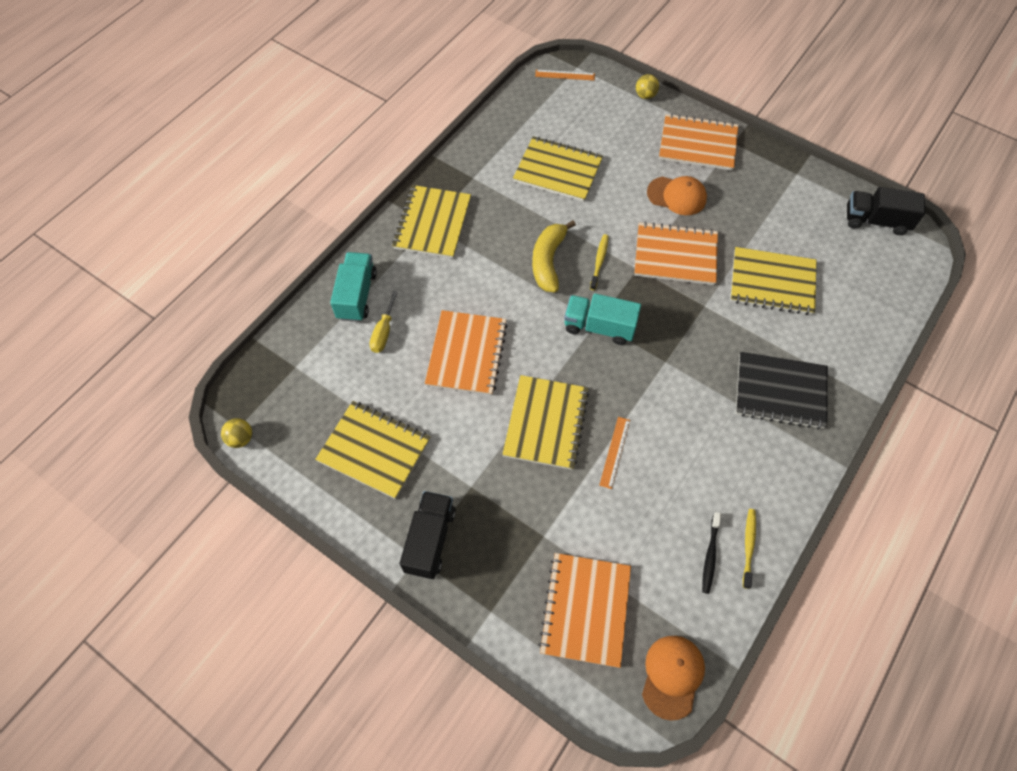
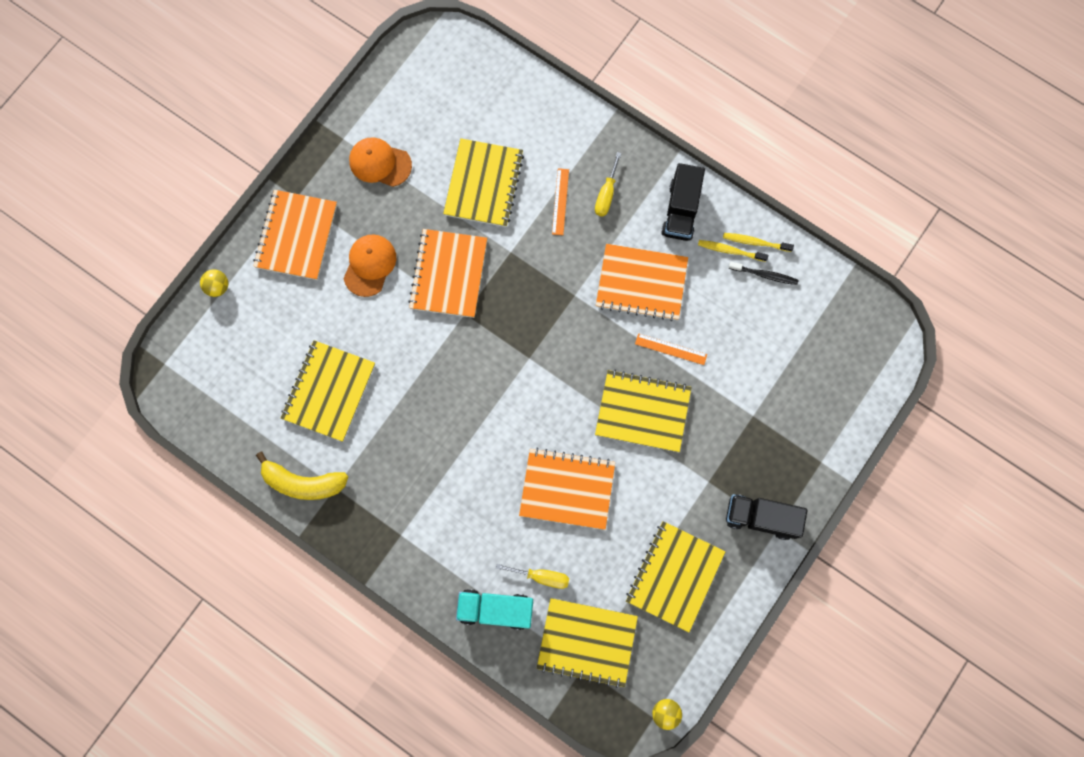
camera: 90 degrees left, 15 degrees up
(432, 223) = (400, 531): yellow notebook -> yellow notebook (587, 642)
(548, 261) = (454, 405): yellow banana -> yellow banana (303, 482)
(565, 75) = (177, 378): orange ruler -> orange ruler (560, 201)
(585, 609) = (816, 382): orange notebook -> orange notebook (641, 283)
(599, 261) = (455, 352): yellow toothbrush -> yellow toothbrush (730, 251)
(599, 327) = (535, 356): turquoise truck -> none
(672, 676) = (865, 315): orange cap -> orange cap (380, 163)
(780, 391) = (606, 194): black notebook -> yellow screwdriver
(875, 221) = (409, 72): black truck -> black truck (681, 210)

